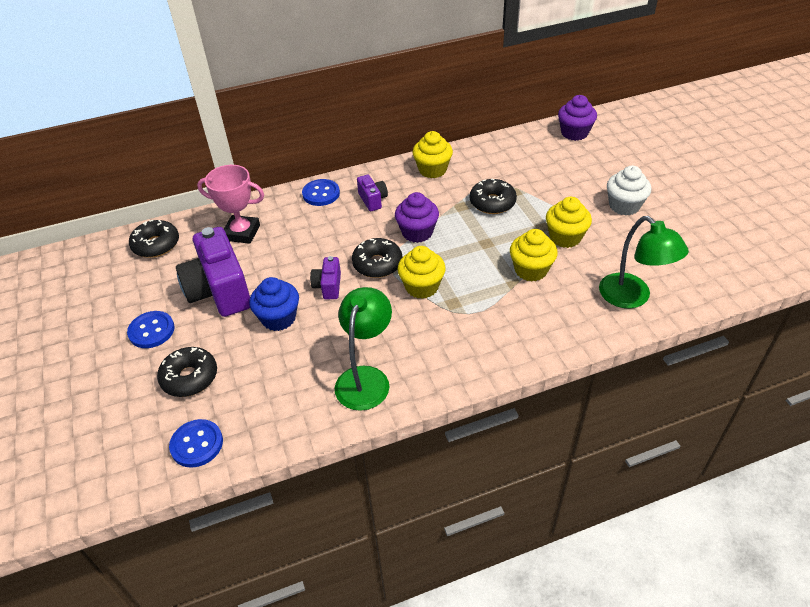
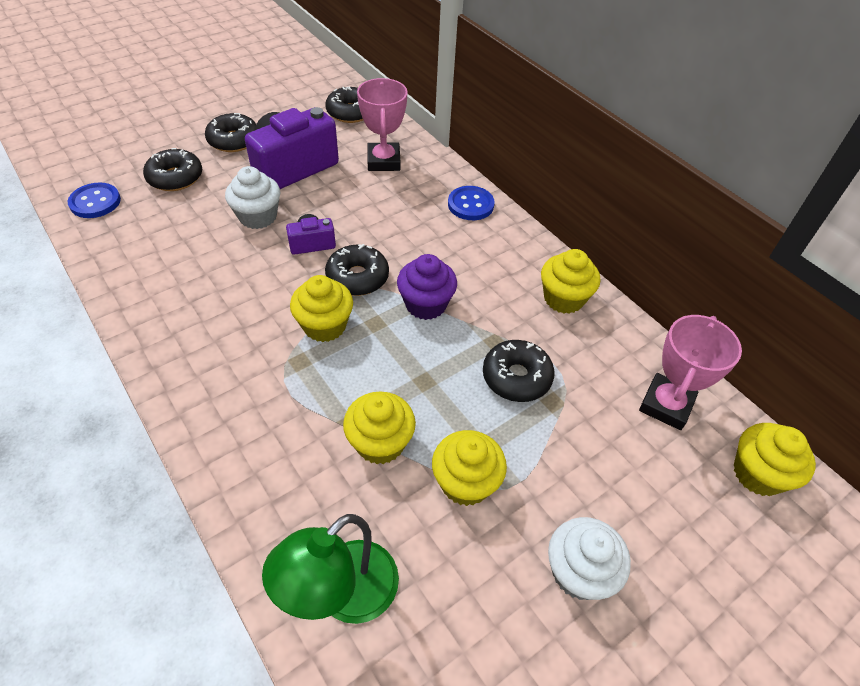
camera: 70 degrees right, 5 degrees up
(151, 331) = (234, 140): blue button -> black donut
(278, 318) = (258, 217): blue cupcake -> white cupcake
(366, 378) = (173, 302): green lamp -> none
(373, 200) = (475, 251): purple camera -> none
(525, 151) = (666, 405): none -> pink trophy
(574, 133) = (758, 473): purple cupcake -> yellow cupcake

